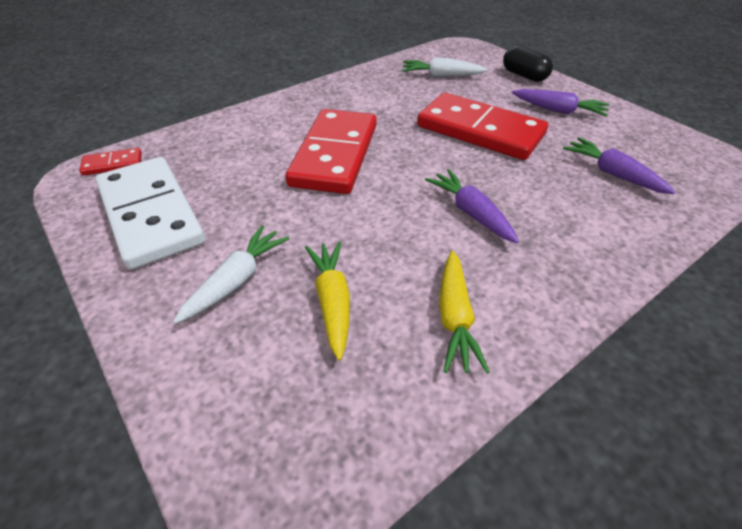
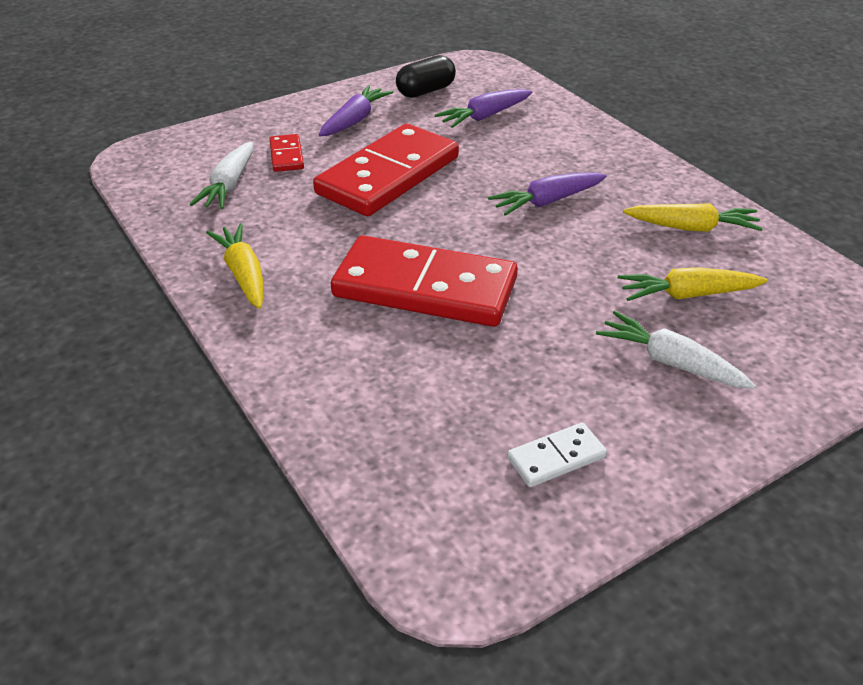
camera: 85 degrees left, 5 degrees down
(112, 164) = (418, 535): red domino -> red domino (286, 156)
(150, 215) = (556, 458): white domino -> white domino, size x0.43
(344, 92) = (244, 274): none -> yellow carrot
(524, 76) = (257, 126): black capsule -> black capsule (426, 91)

